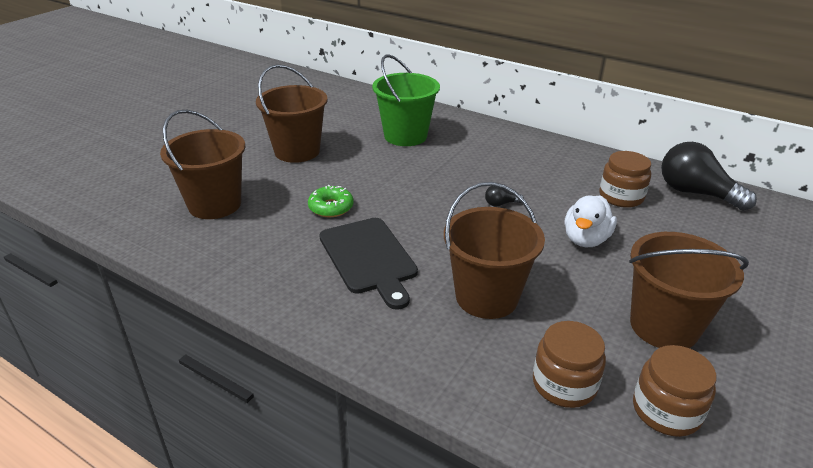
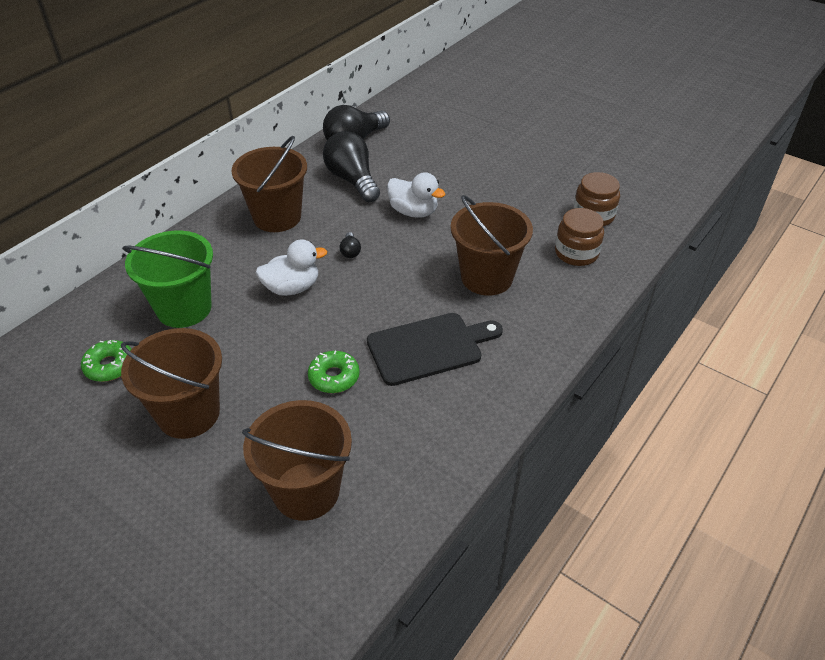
camera: 85 degrees left, 10 degrees up
(344, 119) = (110, 366): none -> green donut
(439, 178) = (292, 288): none -> white duck
(621, 197) = (352, 180): brown jar -> black light bulb
(664, 326) = (518, 198): brown bucket -> brown bucket (277, 217)

